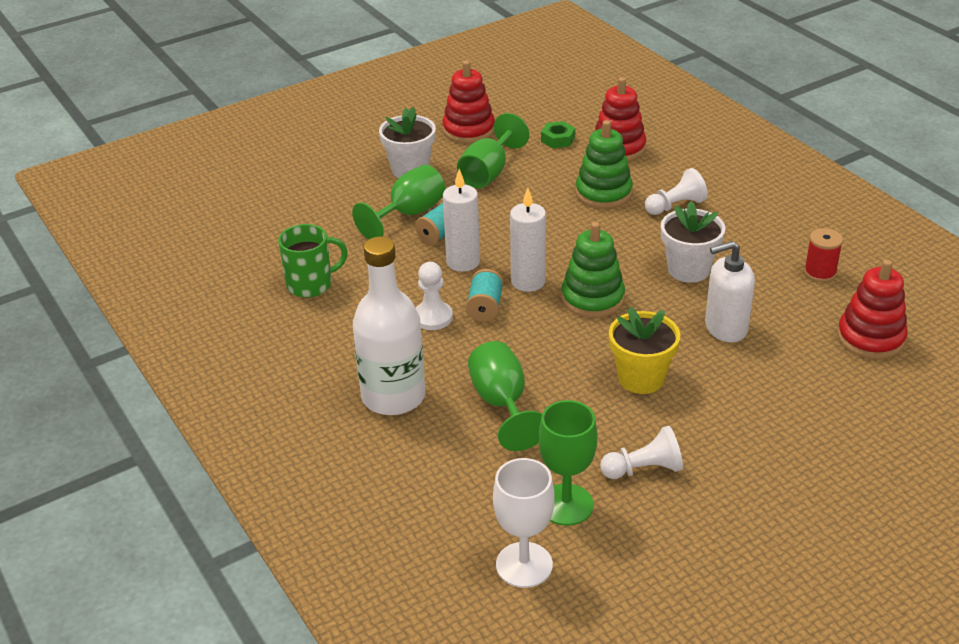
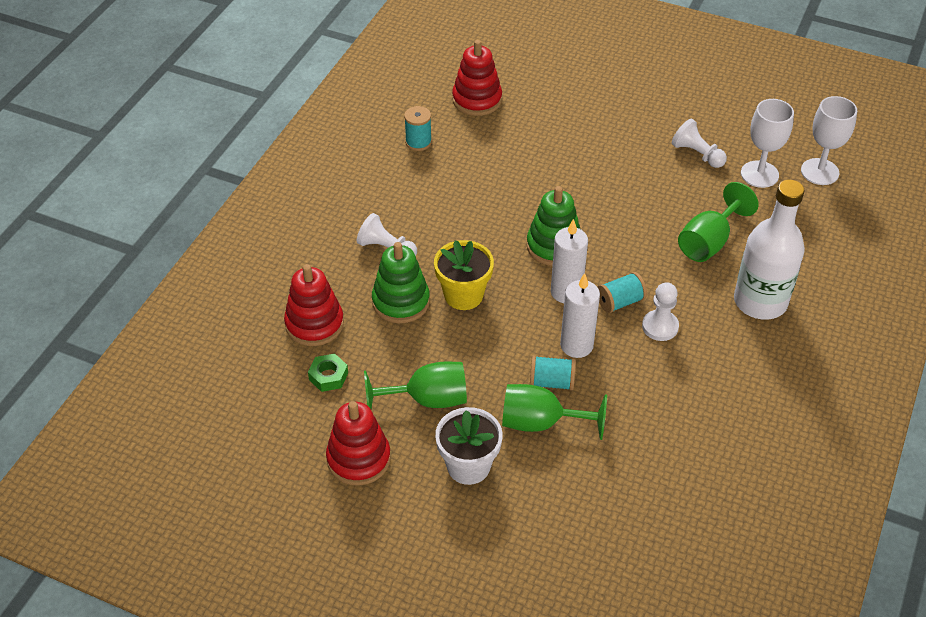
camera: 125 degrees left, 10 degrees up
(311, 284) = (696, 432): green mug -> none
(566, 505) = (759, 174): green goblet -> white goblet
(641, 378) = (617, 187): yellow flower pot -> yellow flower pot (463, 295)
(688, 270) = (472, 209): white flower pot -> none
(725, 328) = (526, 166): white soap dispenser -> none
(820, 273) = (418, 142): red spool -> turquoise spool

